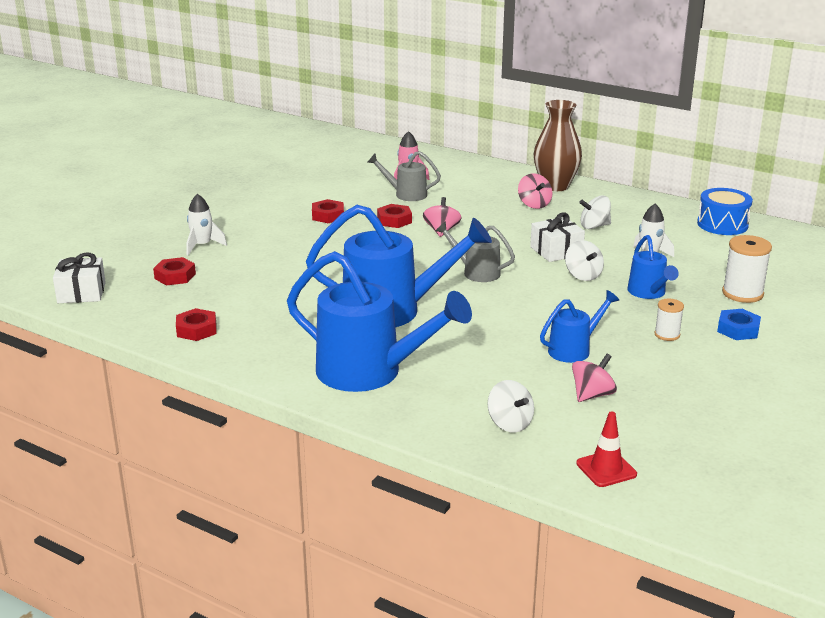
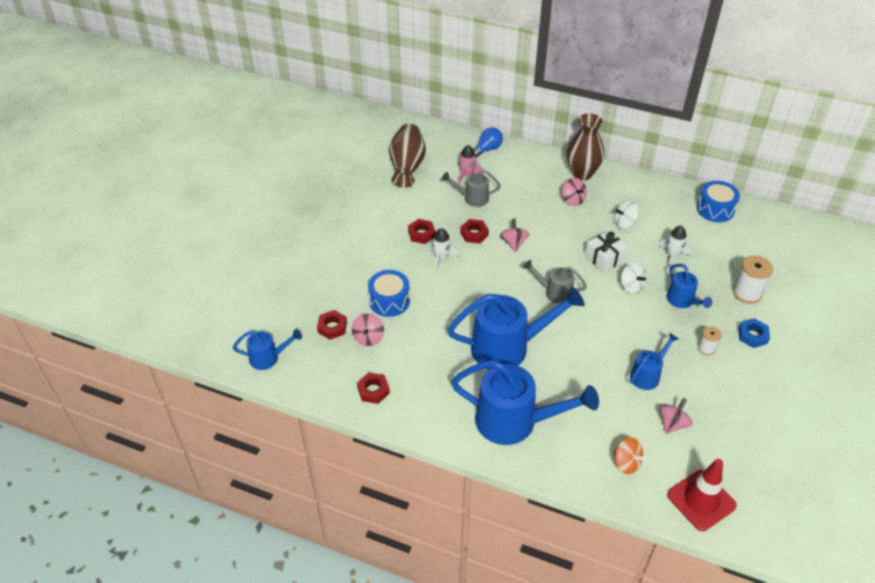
camera: 10 degrees left, 20 degrees up
(81, 293) = (269, 358): white gift -> blue watering can
(202, 246) = (338, 285): white rocket -> white rocket (441, 258)
(215, 288) = (368, 337): none -> pink spinning top
(258, 262) = (389, 301): none -> blue drum
(337, 167) = (407, 166): none -> brown vase
(442, 161) = (487, 149): none -> blue light bulb
(509, 423) = (626, 463): white spinning top -> orange spinning top
(606, 469) = (701, 500): red traffic cone -> red traffic cone, size x1.65

